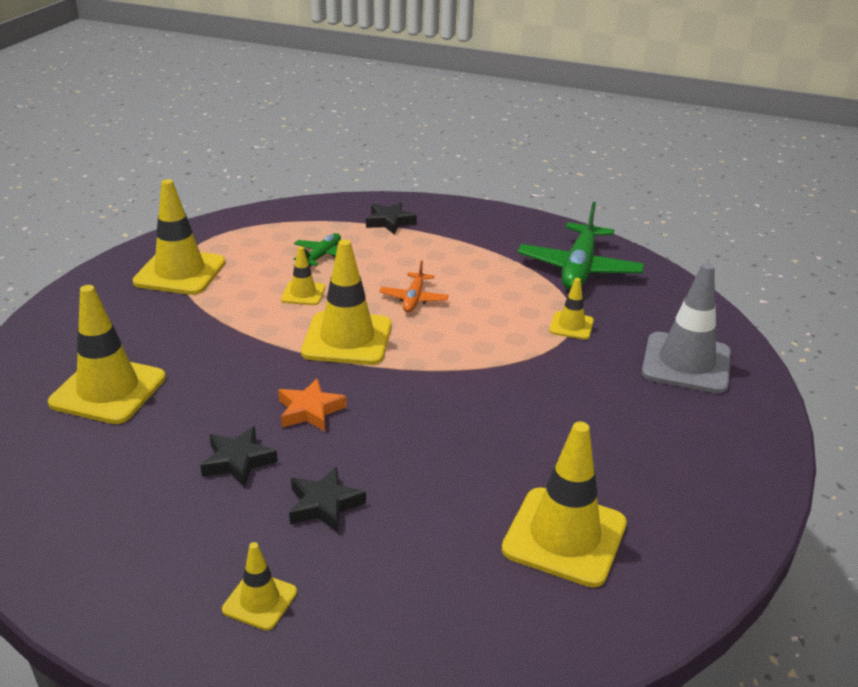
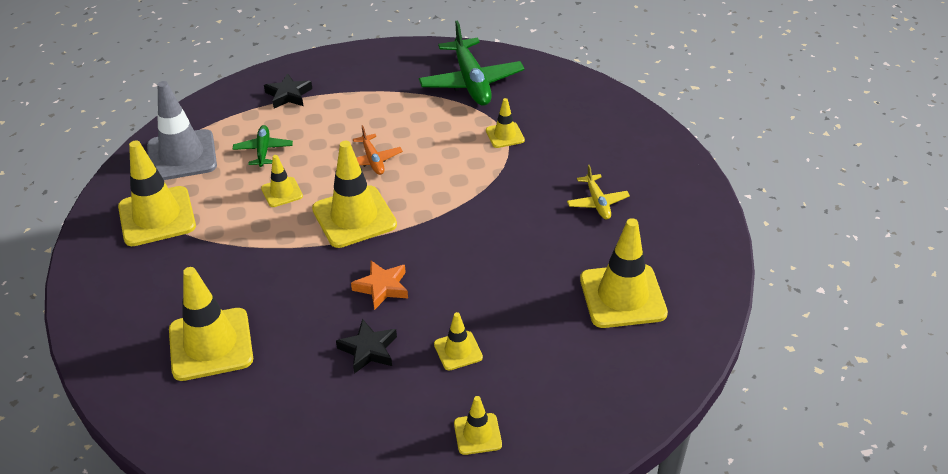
camera: 30 degrees left, 10 degrees up
(324, 505) = (458, 351): black star -> yellow traffic cone
(620, 427) = (597, 202): none -> yellow plane
(686, 363) = (602, 133): grey traffic cone -> grey traffic cone (182, 156)

